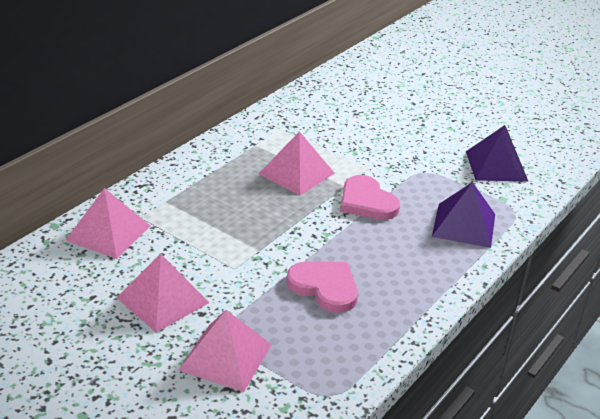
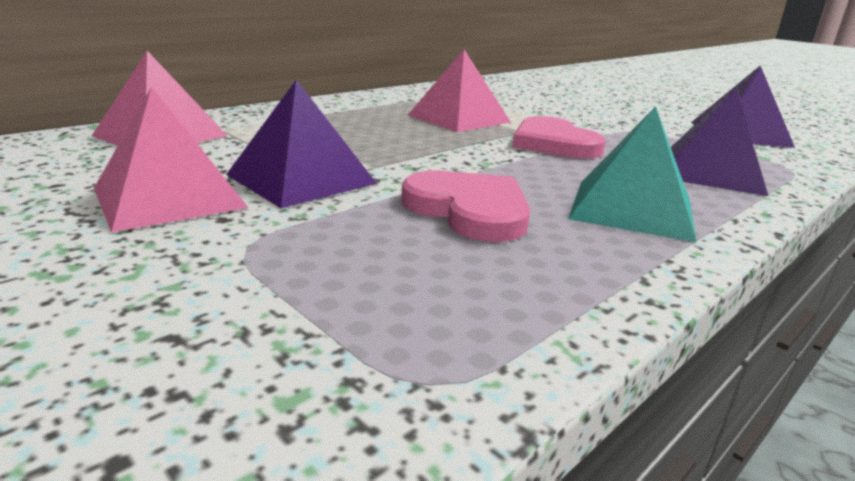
camera: 10 degrees right, 10 degrees down
(223, 270) = (301, 179): none -> purple pyramid
(225, 357) = (215, 280): pink pyramid -> none
(412, 272) = (632, 208): none -> turquoise pyramid

